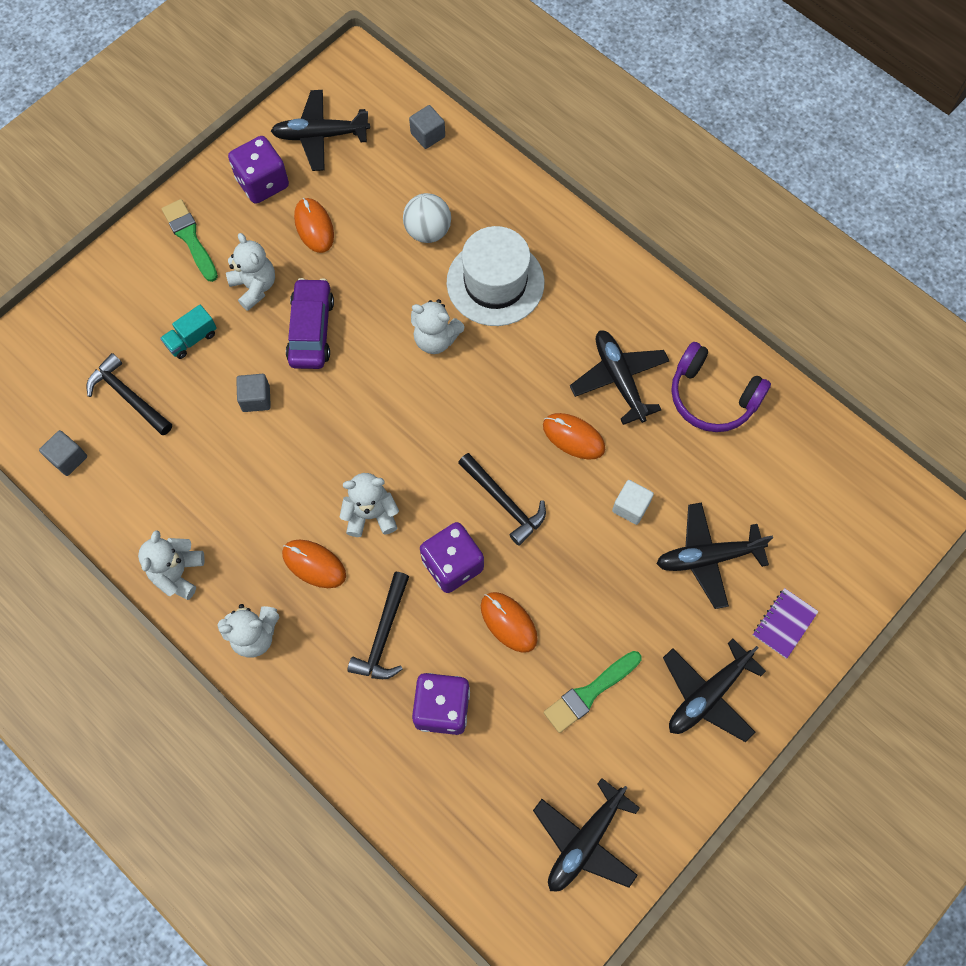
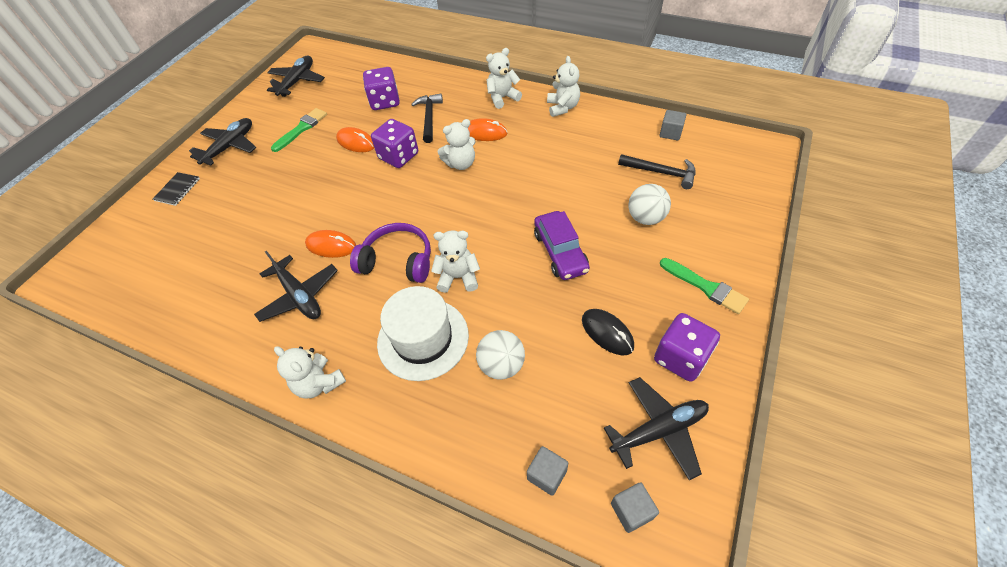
camera: 165 degrees right, 15 degrees down
(192, 339) = (645, 218): turquoise truck -> white ball
(254, 287) = (625, 267): white teddy bear -> white teddy bear (319, 383)
(256, 398) = (573, 198): grey cube -> grey cube (631, 511)
(314, 227) = (607, 333): orange mouse -> black mouse
(504, 502) = (374, 195): black hammer -> none
(630, 507) = (283, 218): white cube -> none
(707, 557) = (227, 207): black plane -> none
(712, 397) = (220, 307): purple headphones -> purple headphones (398, 261)
(784, 623) = (177, 190): purple notebook -> black notebook

